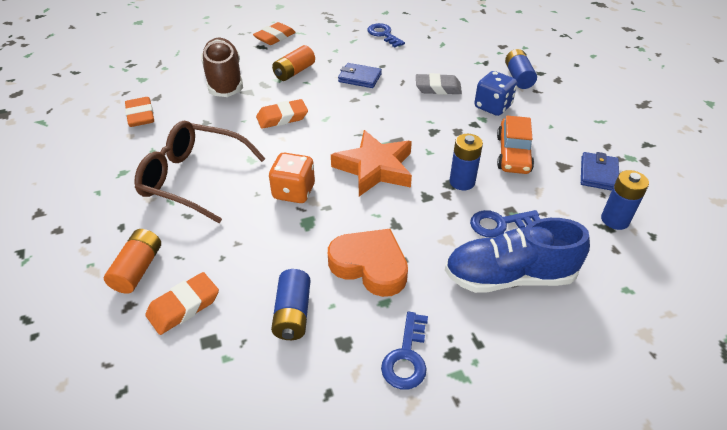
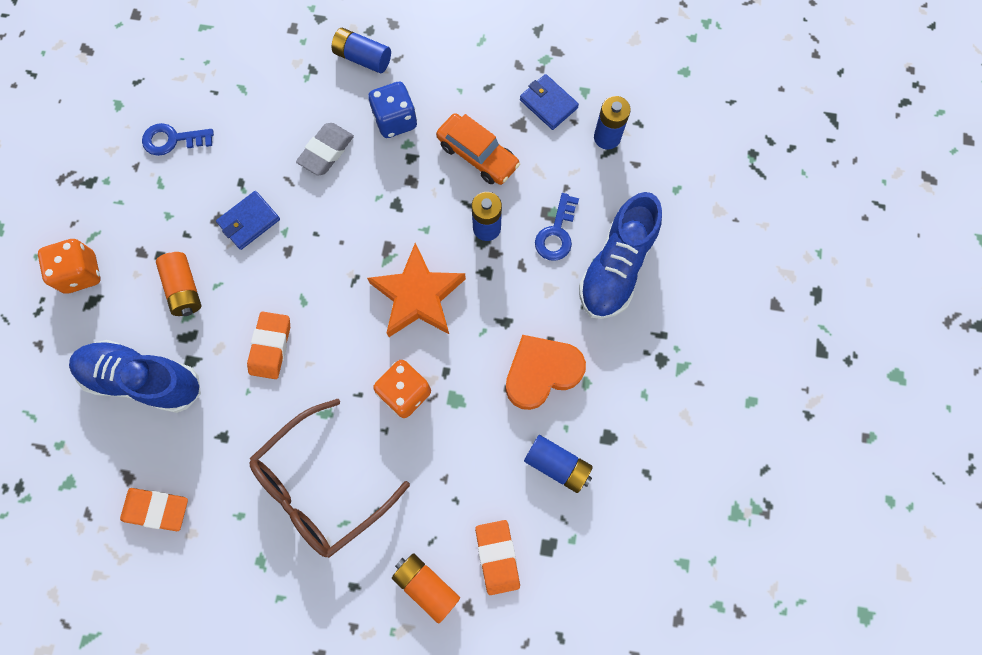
camera: 60 degrees left, 30 degrees up
(224, 80) = (144, 380): brown shoe -> blue shoe
(275, 37) = (81, 273): orange eraser -> orange dice
(406, 357) = (647, 397): blue key -> none

